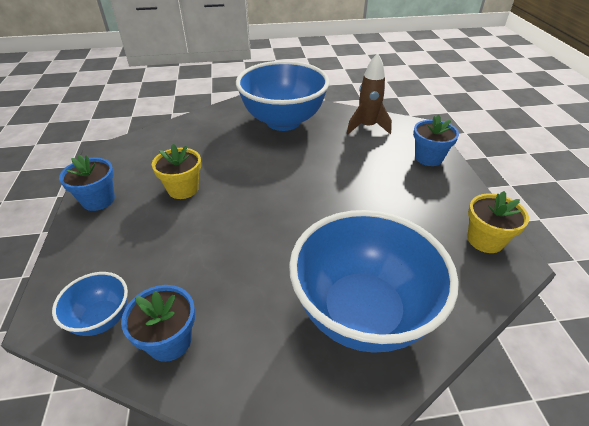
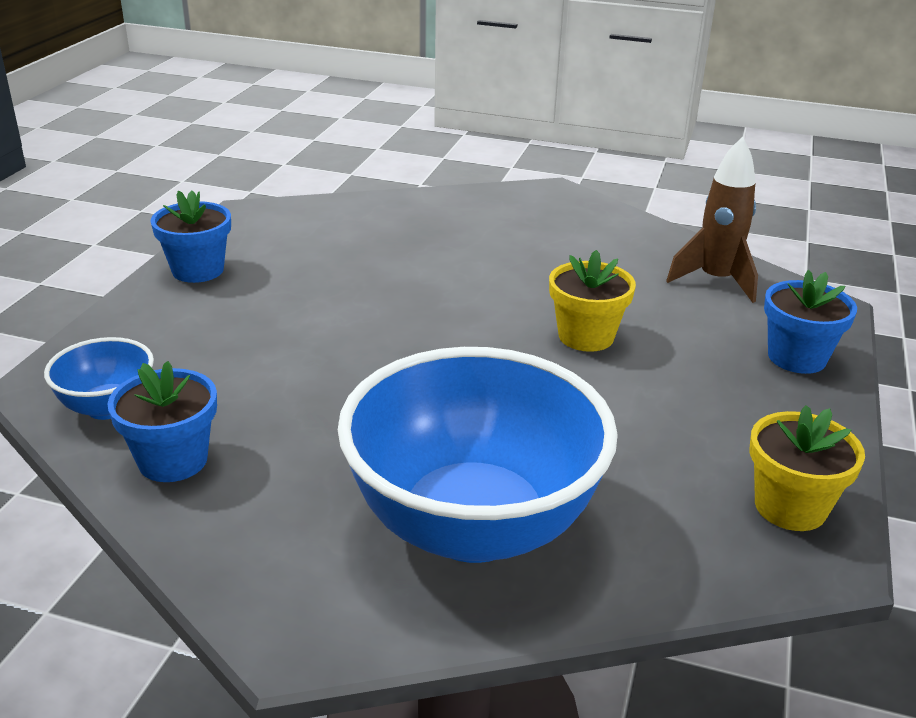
camera: 25 degrees right, 10 degrees down
(183, 189) = (326, 288): yellow flower pot -> yellow flower pot (586, 336)
(283, 121) = (564, 236): blue bowl -> none

